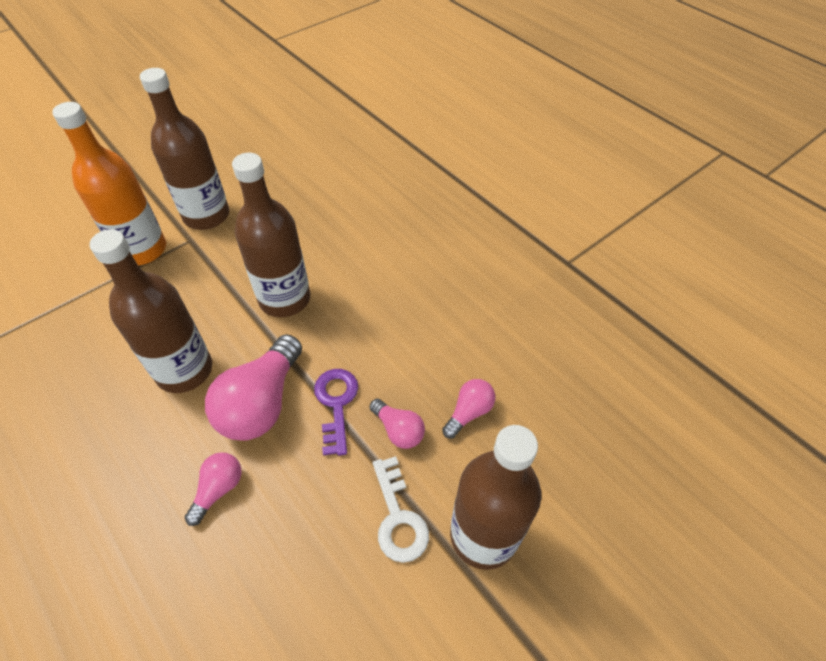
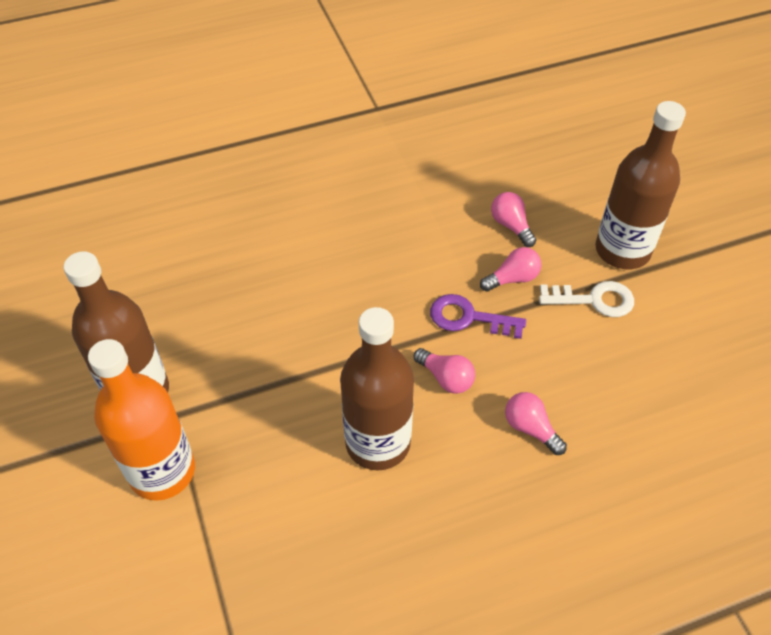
camera: 70 degrees left, 0 degrees up
(261, 403) = (446, 378): pink light bulb -> pink light bulb, size x0.52
(284, 299) = (318, 334): brown bottle -> none

